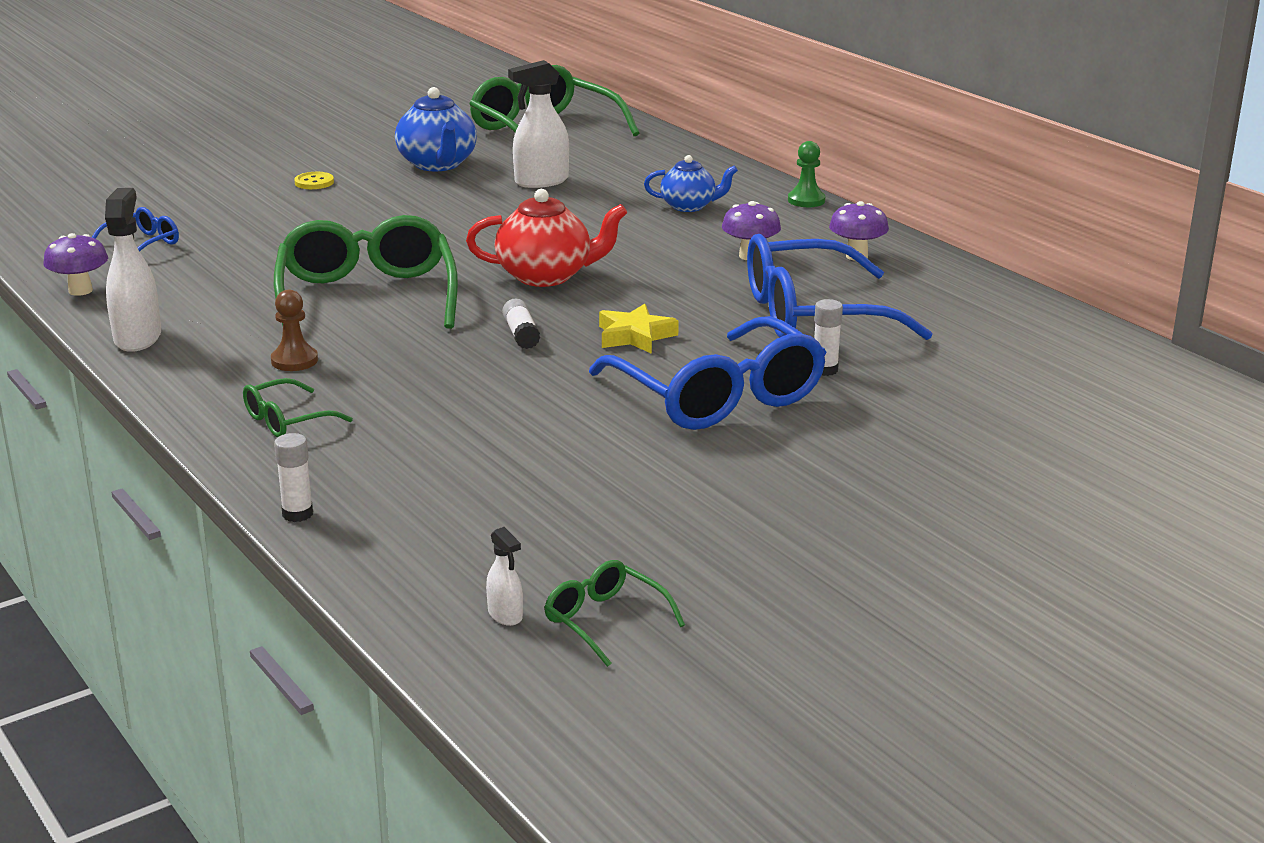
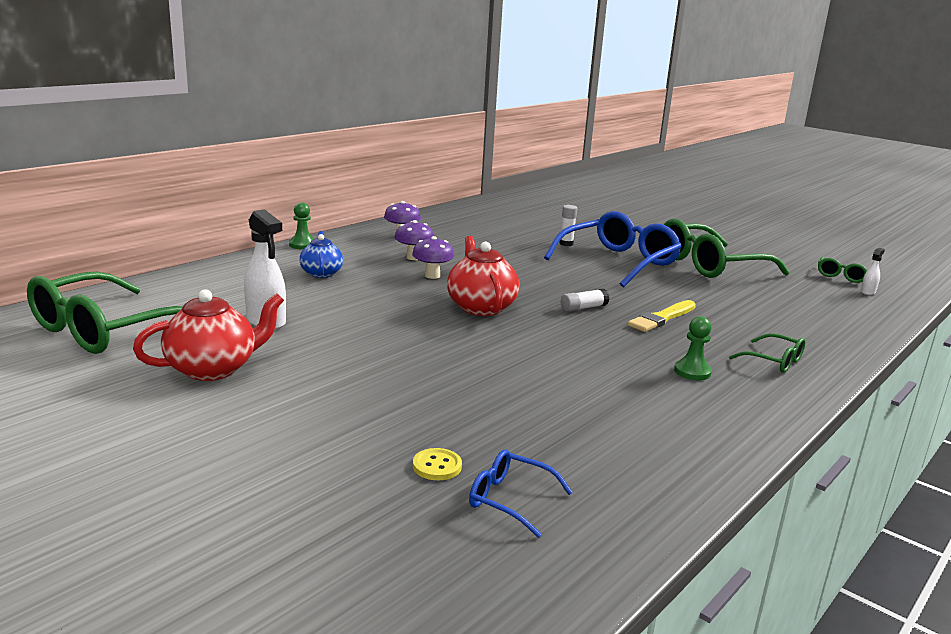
camera: 105 degrees left, 5 degrees down
(80, 290) = (656, 507): purple mushroom -> purple mushroom (432, 276)
(138, 338) = (722, 445): white spray bottle -> none
(294, 361) = (692, 372): brown pawn -> green pawn
(297, 514) = (863, 343): white glue stick -> none
(314, 182) = (276, 428): yellow button -> yellow button (437, 466)
(367, 297) = (561, 361): green glasses -> green glasses (709, 265)
(438, 164) = (213, 369): blue teapot -> red teapot
(463, 379) = (662, 318): none -> yellow brush
(635, 336) = (559, 280): yellow star -> none
(812, 314) = (496, 245): blue glasses -> none

